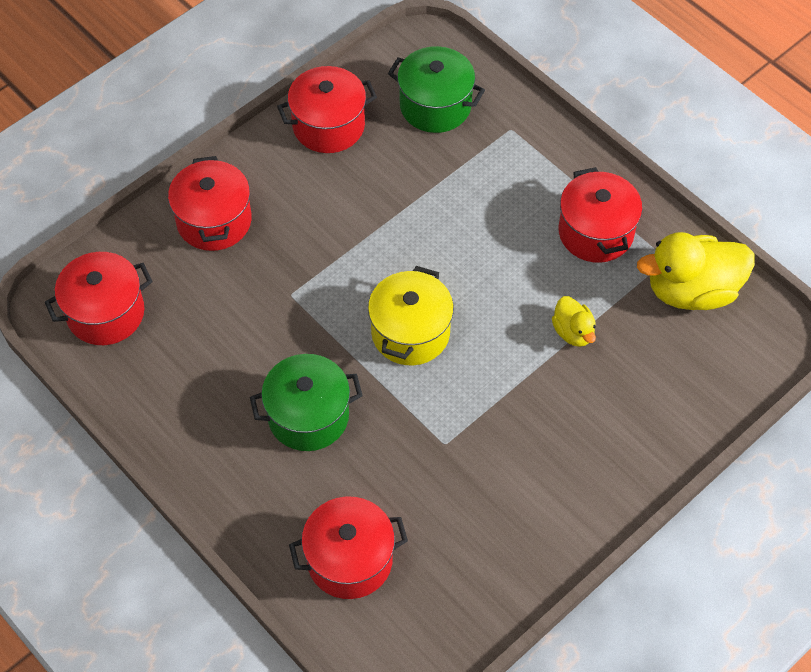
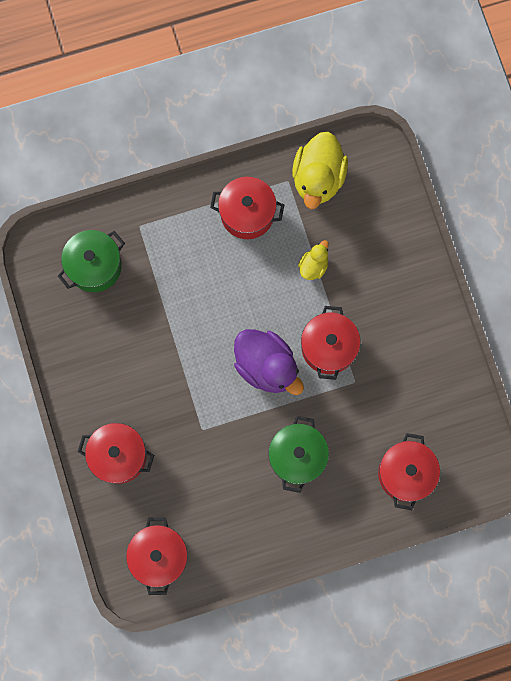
camera: 65 degrees left, 20 degrees up
(328, 125) = (76, 345): red pot -> red pot (328, 347)
(410, 333) = (266, 366): yellow pot -> purple duck
(573, 332) = (313, 266): yellow duck -> yellow duck turned 60 degrees counterclockwise

